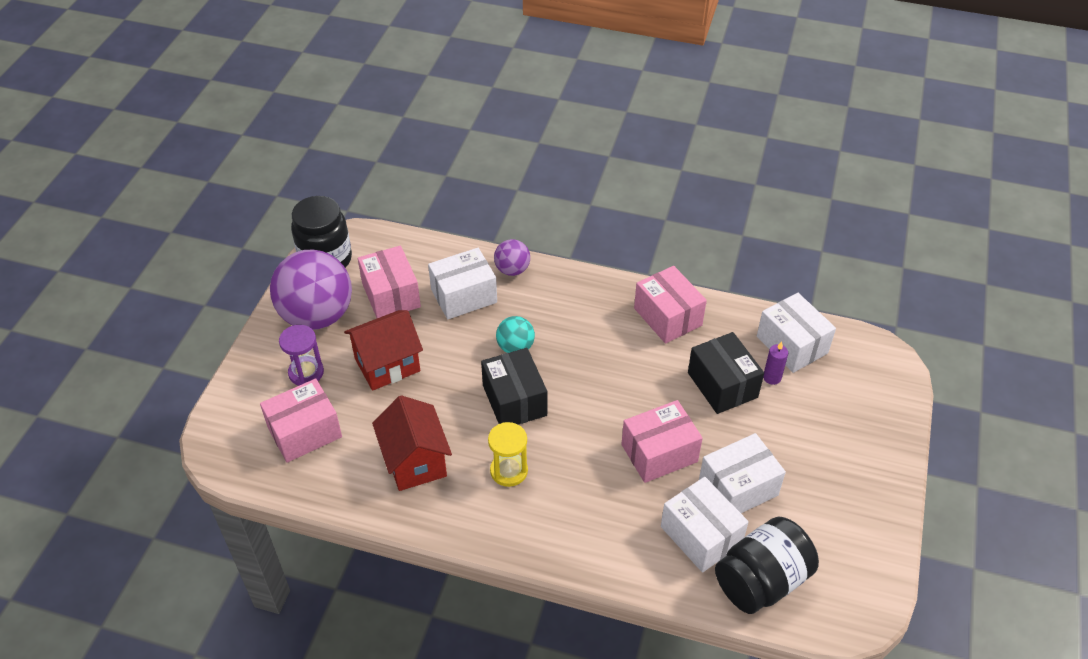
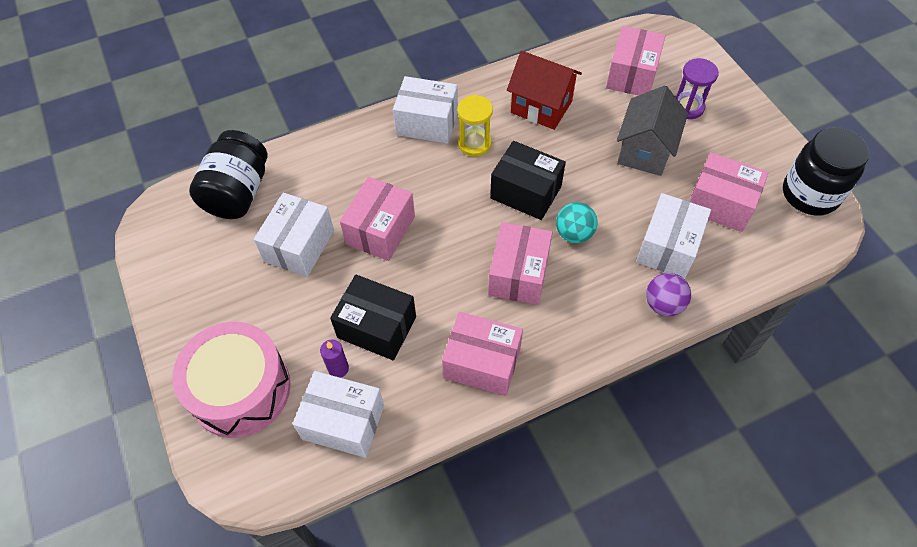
camera: 140 degrees right, 10 degrees up
(317, 316) = (743, 148): purple ball -> none
(387, 365) = (644, 151): red house -> grey house
(585, 349) = (519, 274): none -> pink box
(701, 535) = (302, 193): white box -> white box (427, 123)
(855, 411) = (240, 389): none -> pink drum

